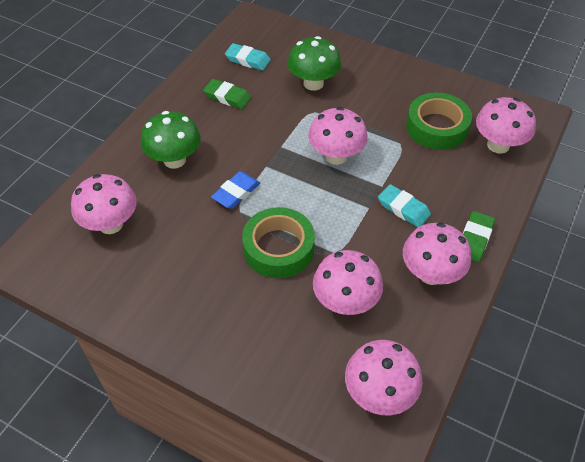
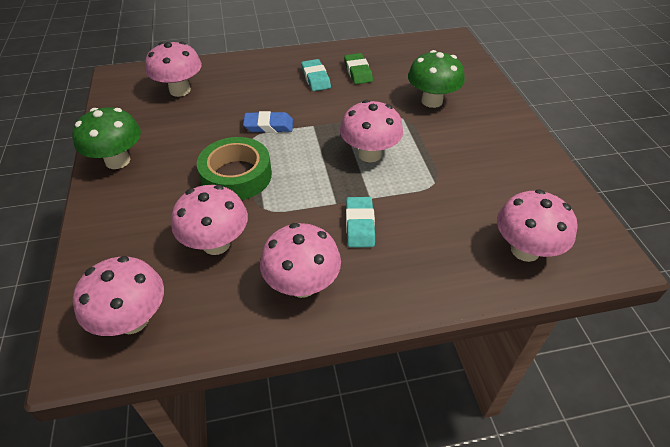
camera: 50 degrees right, 5 degrees down
(174, 160) = (267, 83): green mushroom -> green mushroom (118, 161)
(248, 60) = (408, 60): turquoise eraser -> turquoise eraser (316, 78)
(437, 127) = (486, 195): green tape -> none
(474, 239) = (380, 295): green eraser -> none

